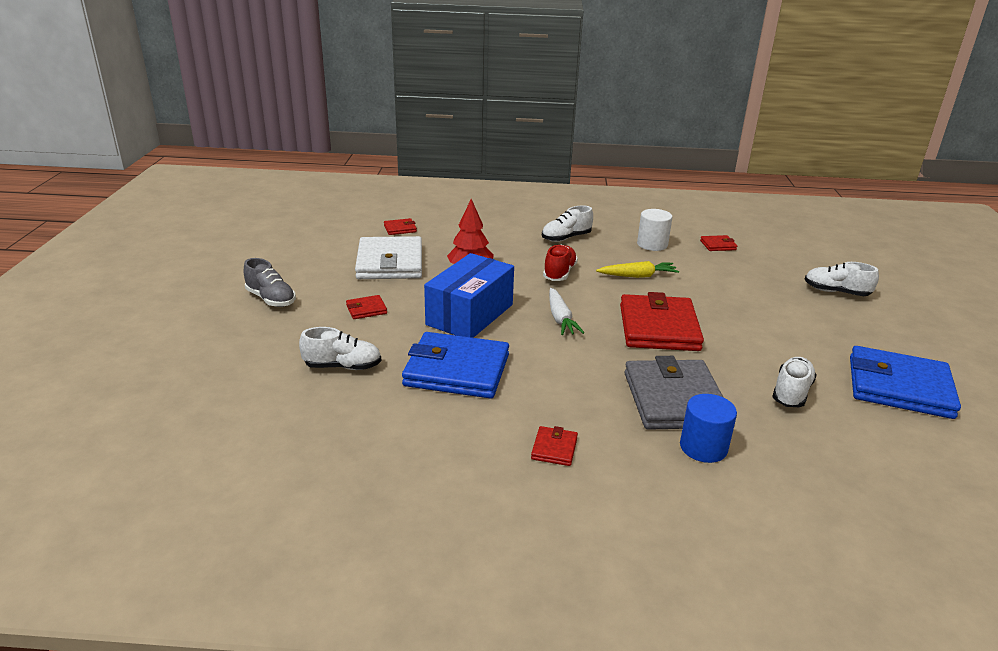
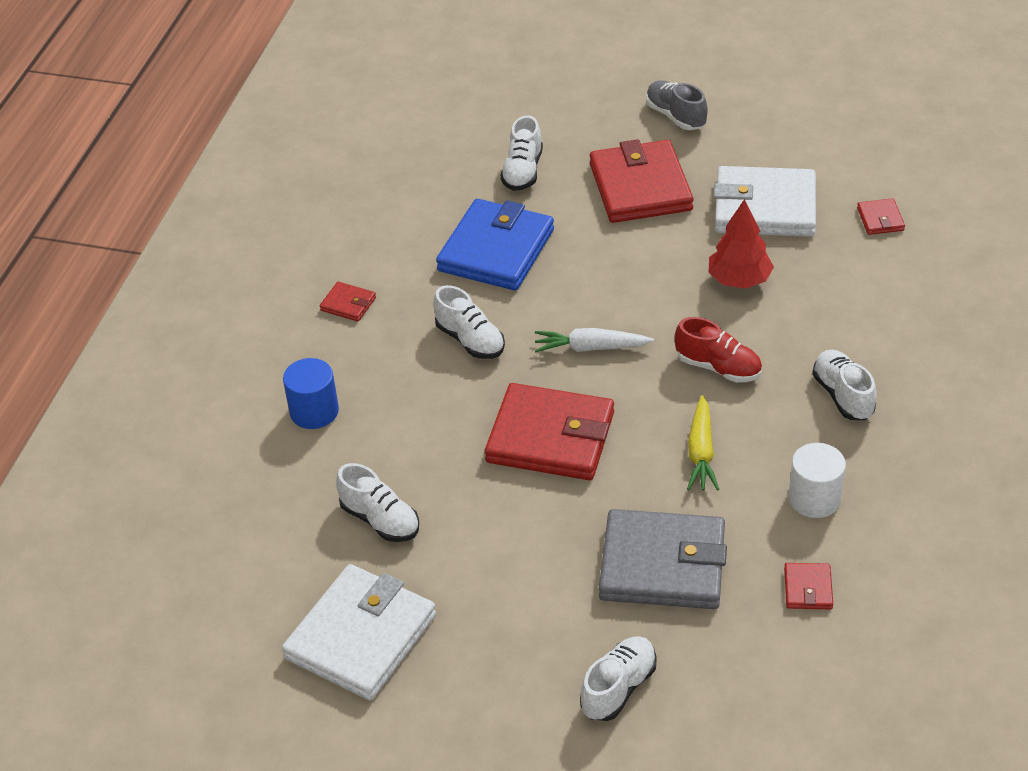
camera: 105 degrees right, 15 degrees up
(271, 299) = (675, 116): grey shoe -> grey shoe turned 90 degrees clockwise
(366, 309) = (640, 187): red wallet -> red wallet, size x2.31
(470, 314) = (614, 269): blue box -> none
(574, 372) = (470, 340): none -> white shoe
(674, 399) = (397, 411): grey wallet -> grey wallet (662, 565)
(899, 387) = (361, 637): blue wallet -> white wallet

